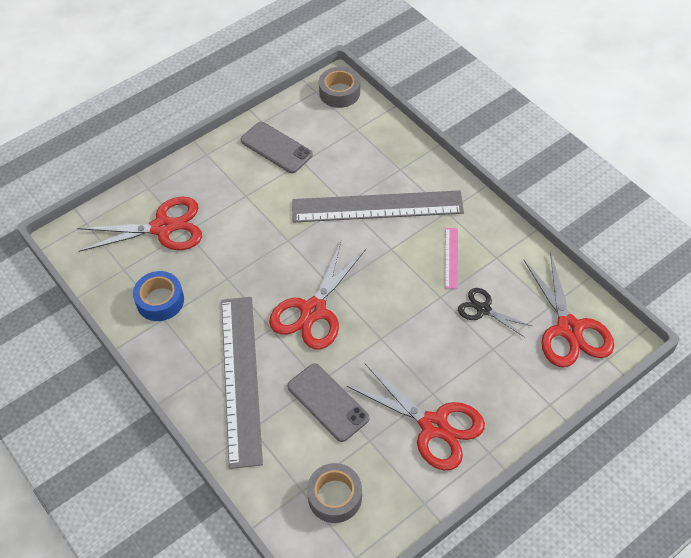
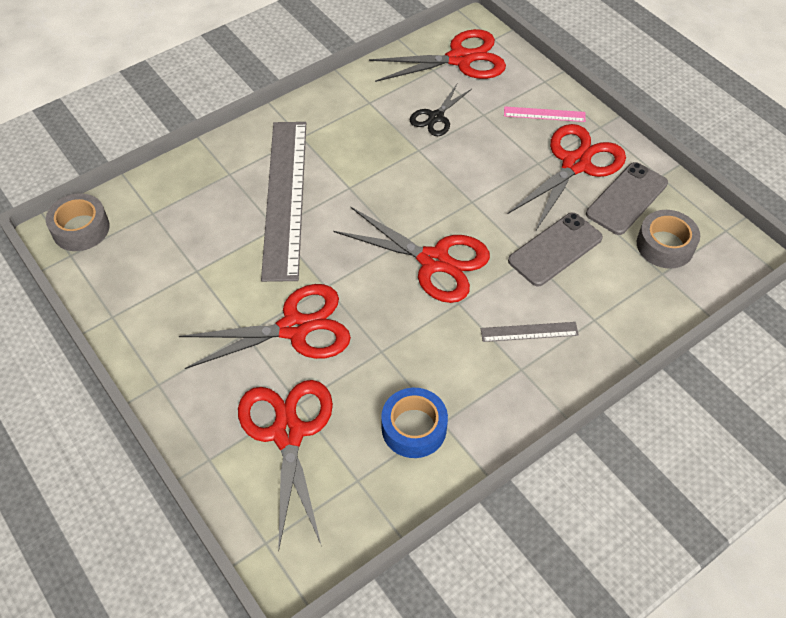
camera: 90 degrees left, 0 degrees up
(241, 378) = (529, 332): grey ruler -> grey ruler, size x0.42
(249, 224) = (295, 328): none -> red scissors
(276, 148) = (165, 299): grey phone -> grey phone (627, 198)
(451, 258) = (367, 137): pink ruler -> pink ruler (544, 114)

